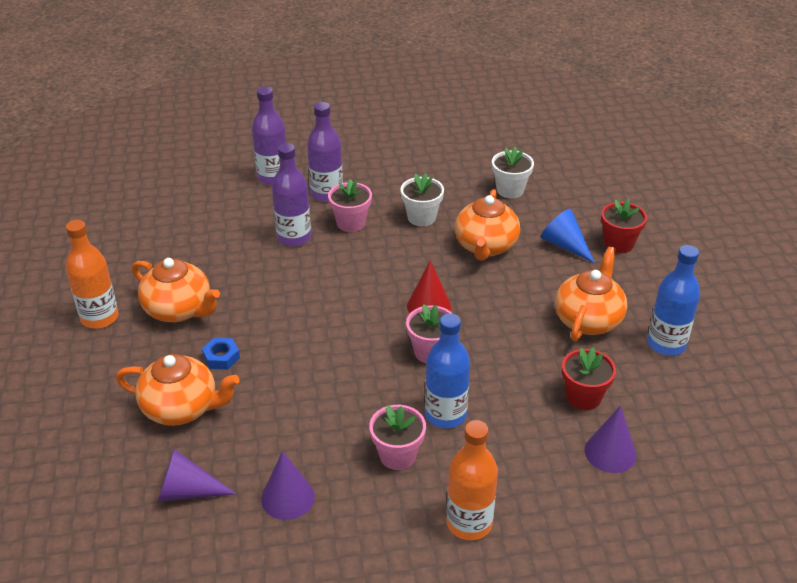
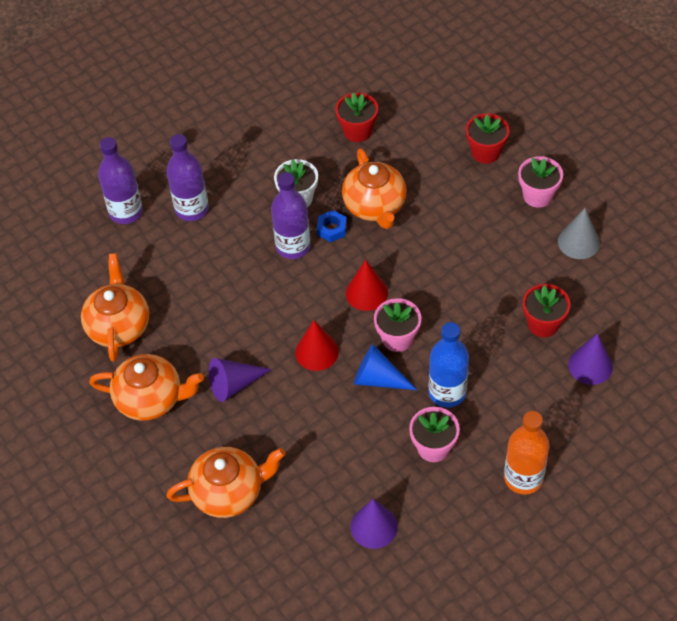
camera: 25 degrees left, 15 degrees up
(99, 318) = (84, 441): orange bottle -> none
(187, 491) = (291, 562): purple cone -> purple cone (234, 384)
(221, 357) = (225, 428): blue nut -> blue nut (332, 229)
(294, 237) = (197, 273): purple bottle -> purple bottle (293, 246)
(348, 333) = (317, 352): none -> red cone
(351, 223) = (238, 233): pink flower pot -> pink flower pot (537, 196)
(510, 190) = (357, 131): white flower pot -> red flower pot
(564, 245) = (441, 174): blue cone -> blue cone (378, 379)
(588, 320) = (505, 246): orange teapot -> orange teapot (119, 326)
(666, 344) = (578, 242): blue bottle -> grey cone

